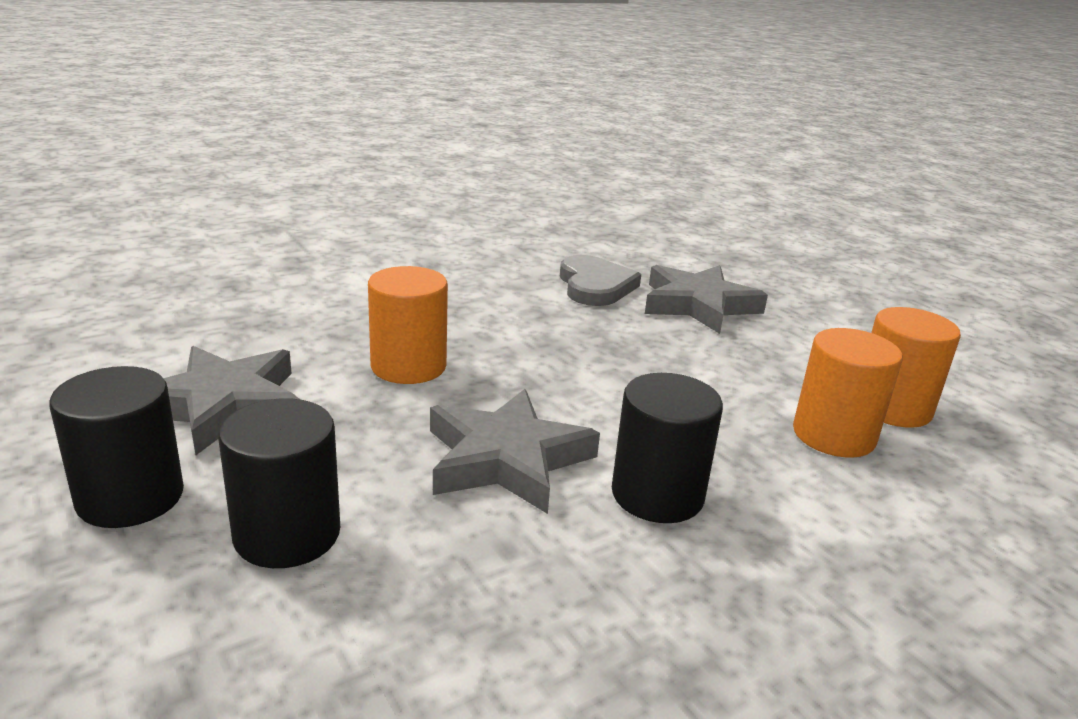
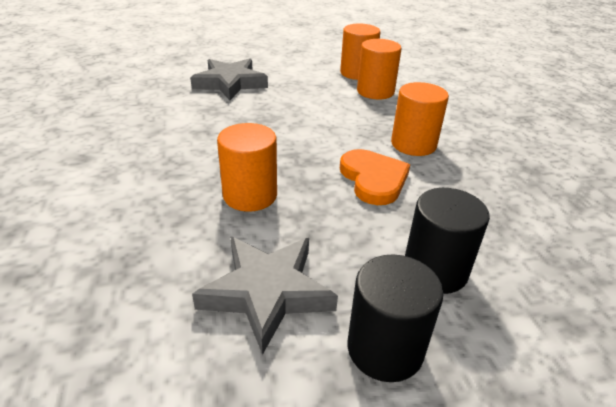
camera: 70 degrees left, 10 degrees up
(506, 459) = (373, 179): grey star -> orange heart
(595, 286) = (179, 105): grey heart -> none
(657, 495) = (413, 144): black cylinder -> orange cylinder

